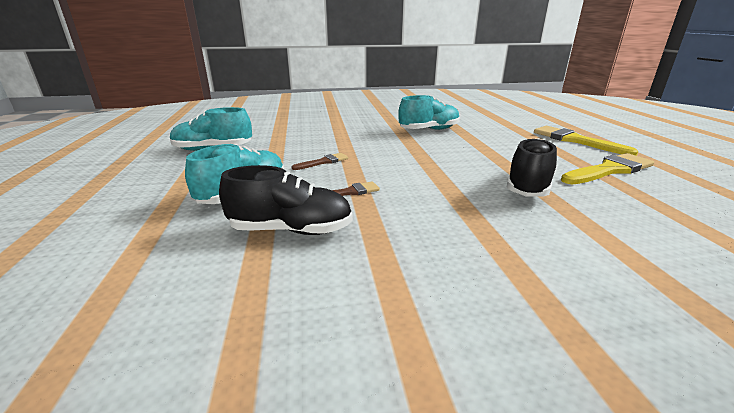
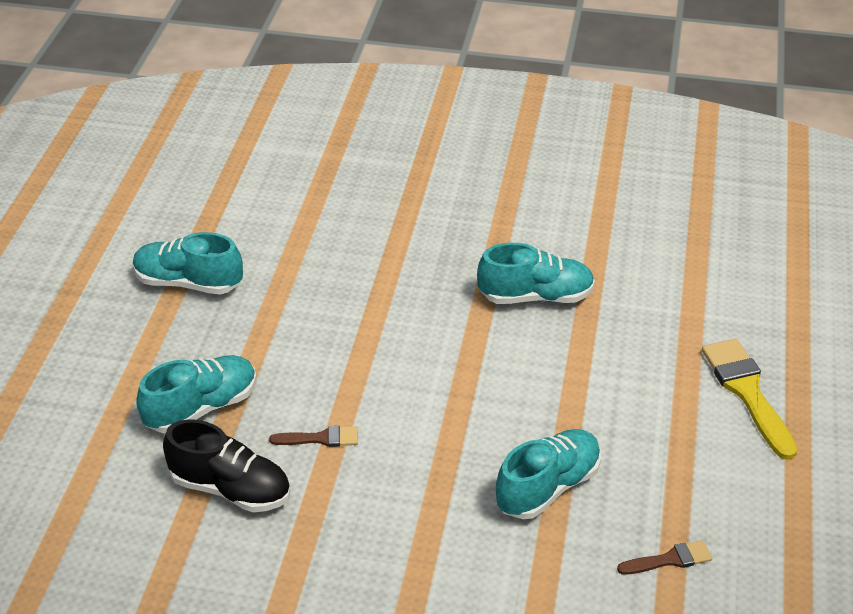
camera: 20 degrees right, 15 degrees up
(323, 162) = (322, 358): brown brush -> brown brush (669, 560)
(528, 186) = (548, 487): black shoe -> turquoise shoe
(609, 170) = (699, 482): yellow brush -> none

